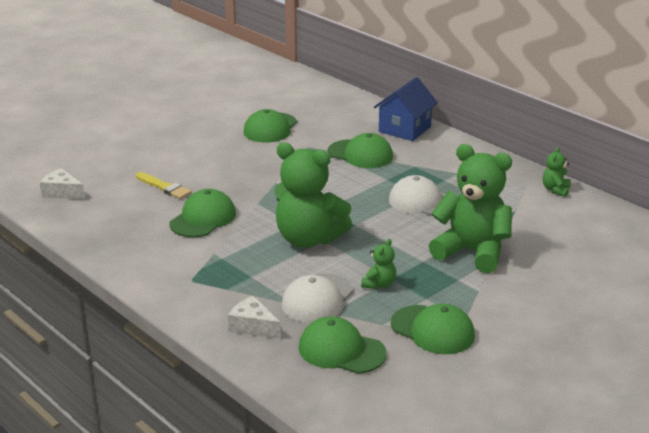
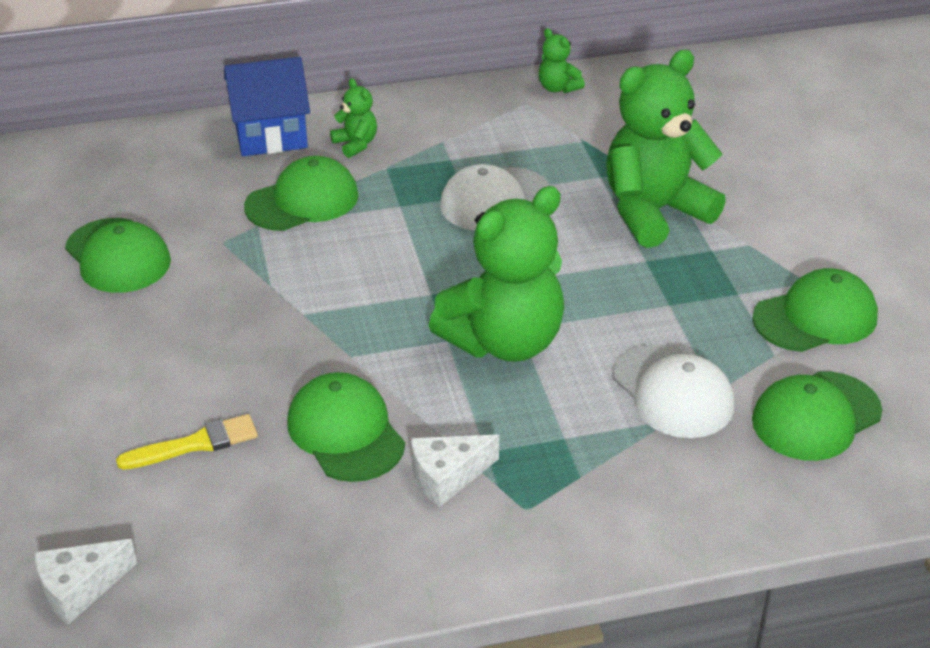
camera: 60 degrees left, 10 degrees up
(253, 326) = (704, 483): white cheese -> white cheese (447, 476)
(379, 284) = (676, 321): green teddy bear -> green teddy bear (356, 144)
(404, 129) = (270, 134): blue house -> blue house turned 75 degrees counterclockwise

